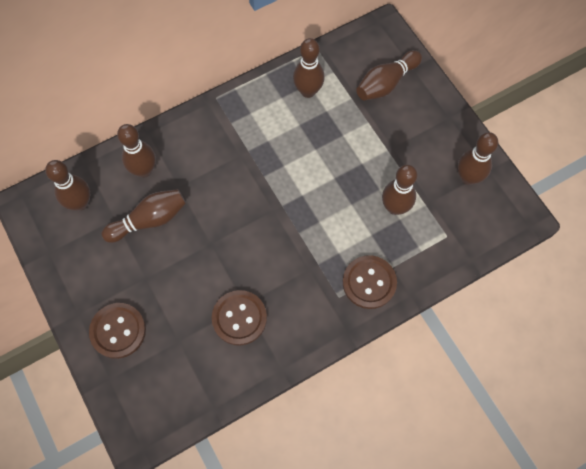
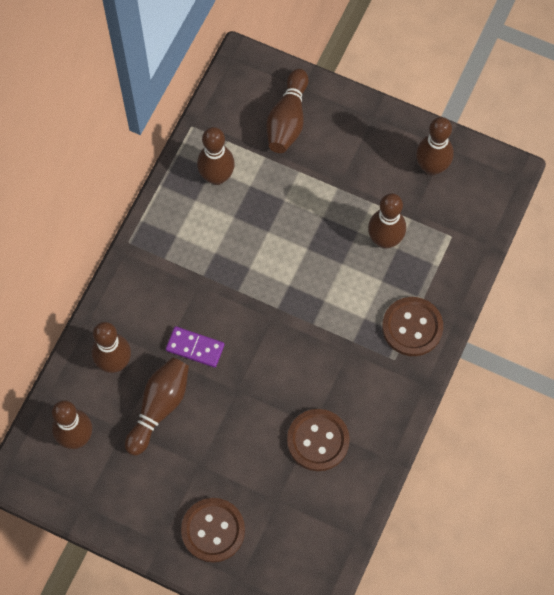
camera: 35 degrees left, 0 degrees up
(204, 196) = (195, 348): none -> purple domino

